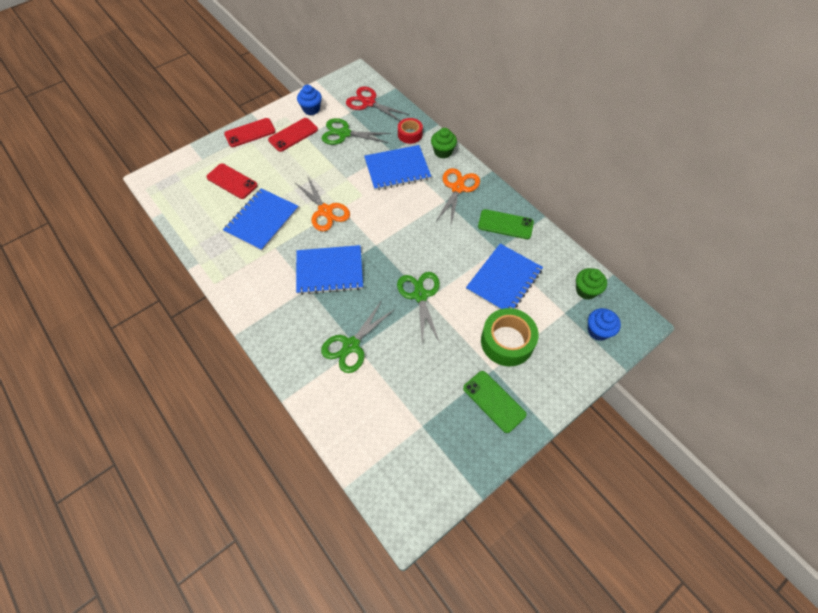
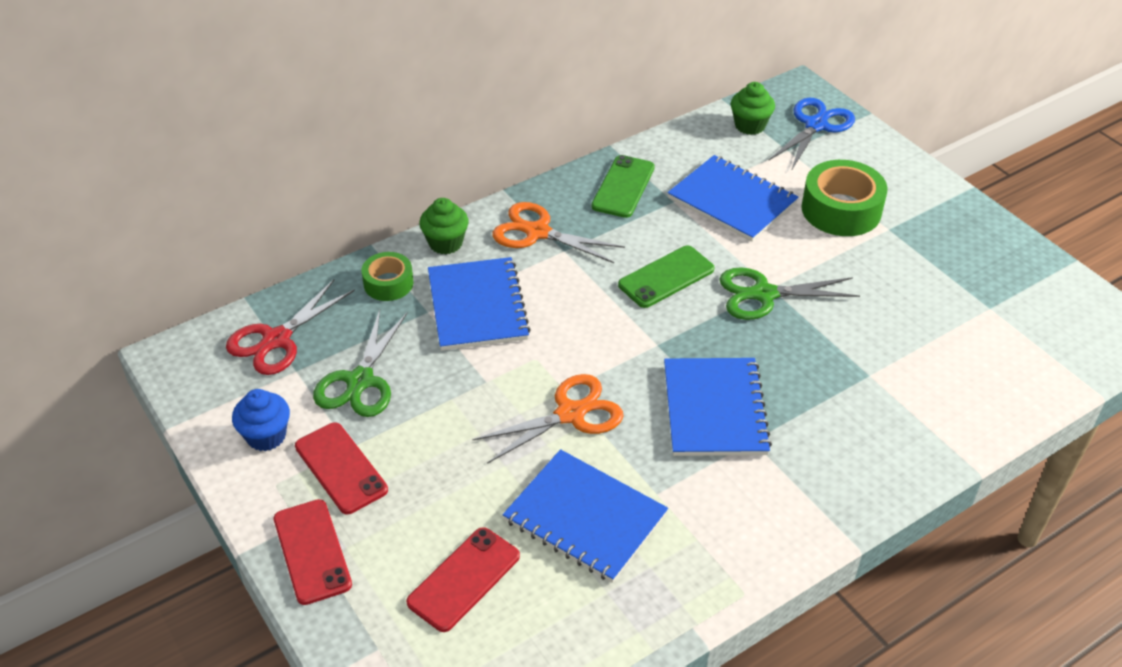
camera: 85 degrees left, 15 degrees down
(351, 345) = (866, 383): green scissors -> none
(410, 134) = (388, 283): red tape -> green tape
(494, 401) = (938, 233): green phone -> green phone (666, 277)
(598, 331) = (816, 125): blue cupcake -> blue scissors

